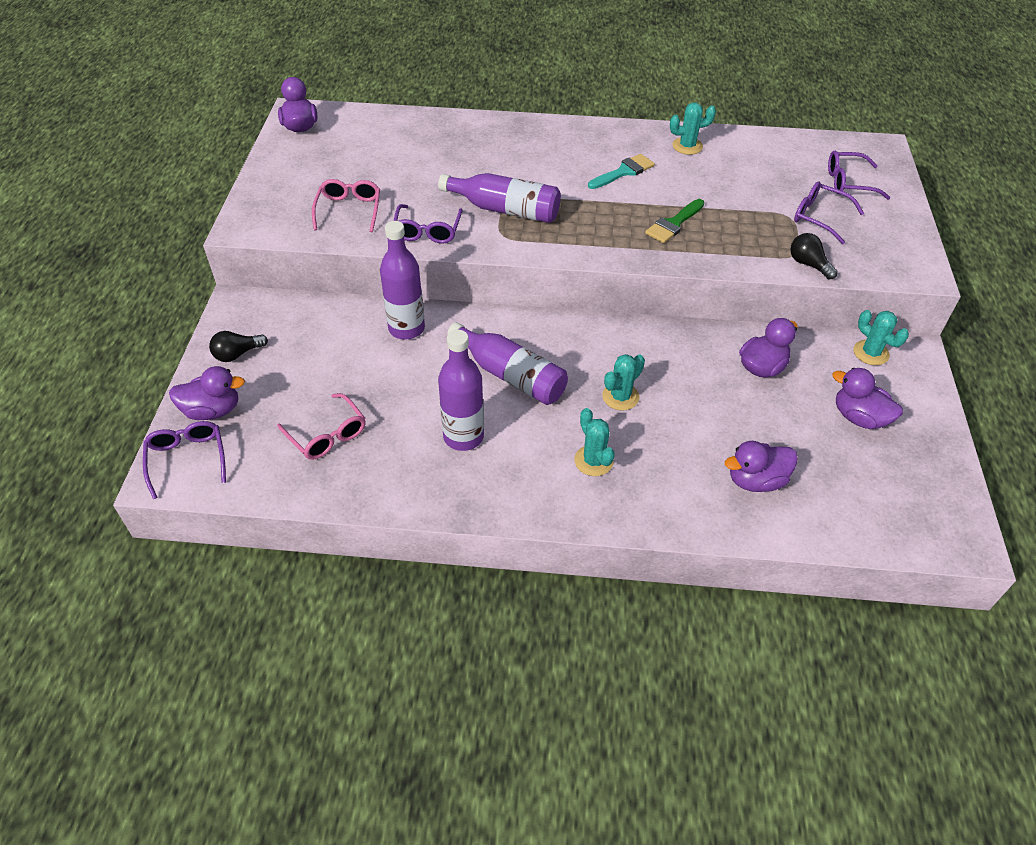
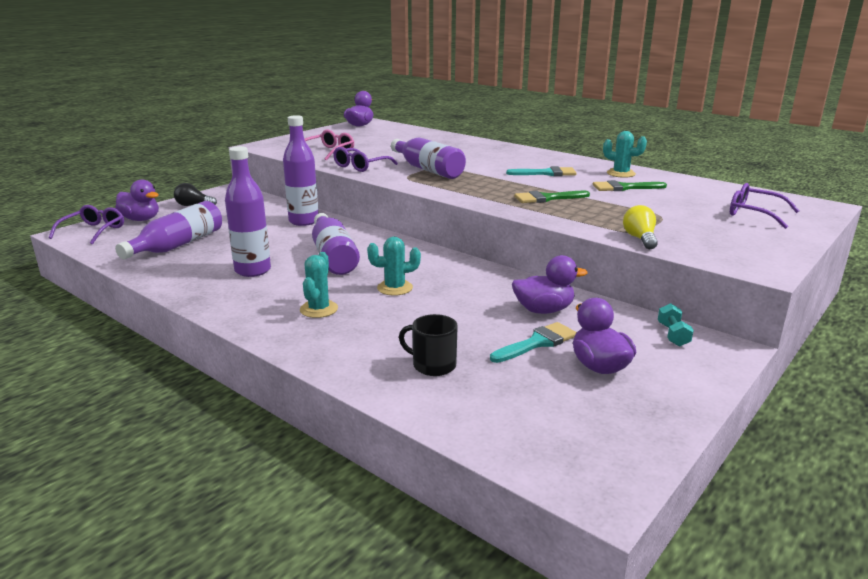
camera: 35 degrees right, 25 degrees down
(327, 435) = (178, 245): pink glasses -> purple bottle
(715, 175) = (624, 187): none -> green brush
(756, 480) = (433, 365): purple duck -> black mug
(796, 412) = (537, 343): none -> turquoise brush
(808, 264) = (640, 239): black light bulb -> yellow light bulb
(819, 217) = (692, 222): purple glasses -> none
(871, 353) = (673, 335): turquoise cactus -> turquoise dumbbell

